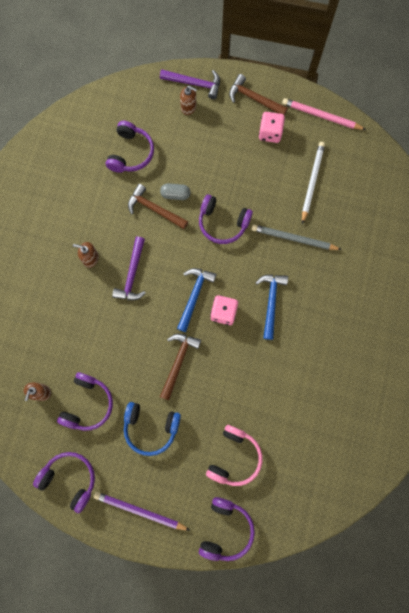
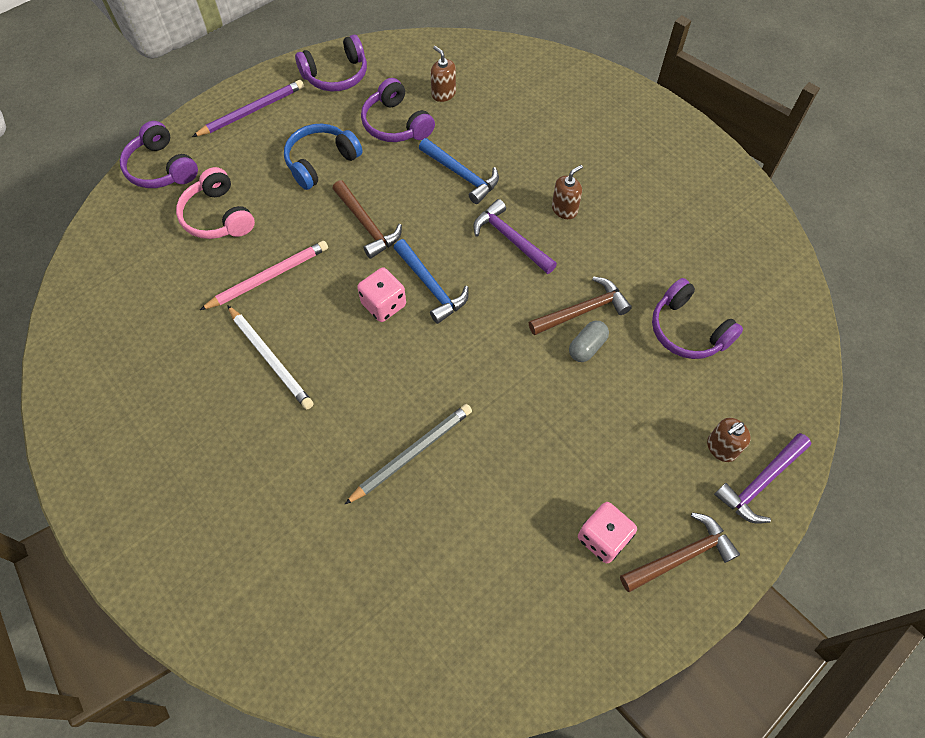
camera: 125 degrees right, 15 degrees down
(223, 223) = (503, 378): purple headphones -> none
(271, 302) = (351, 365): blue hammer -> blue hammer (462, 175)
(312, 182) = (478, 543): white pencil -> white pencil (270, 359)
(321, 116) = (583, 645): pink pencil -> pink pencil (268, 277)

